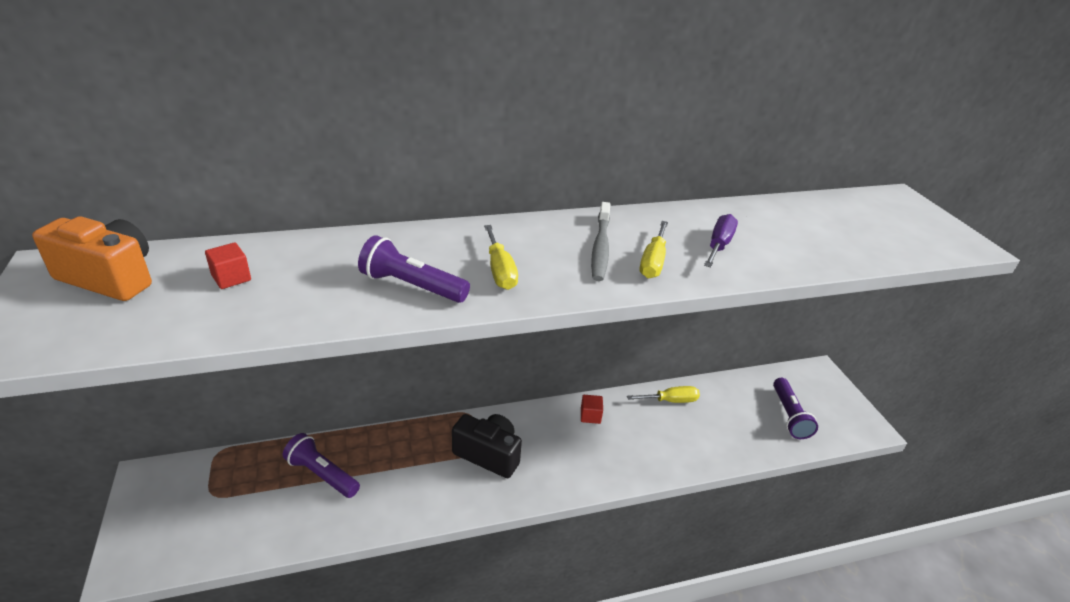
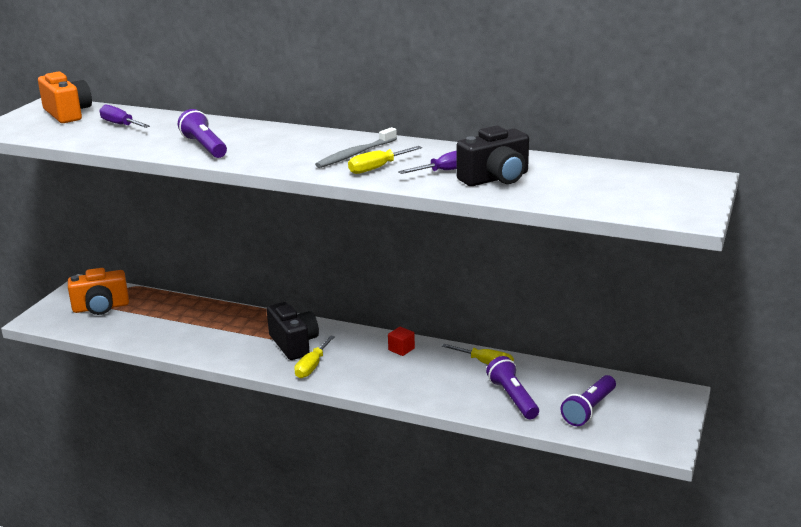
camera: 40 degrees right, 10 degrees down
(207, 502) = (101, 307): none -> orange camera
(231, 278) = (120, 125): red cube -> purple screwdriver
(322, 474) = (176, 317): purple flashlight -> purple flashlight (512, 398)
(500, 270) = (267, 151): yellow screwdriver -> yellow screwdriver (312, 366)
(773, 243) = (496, 179): none -> black camera

